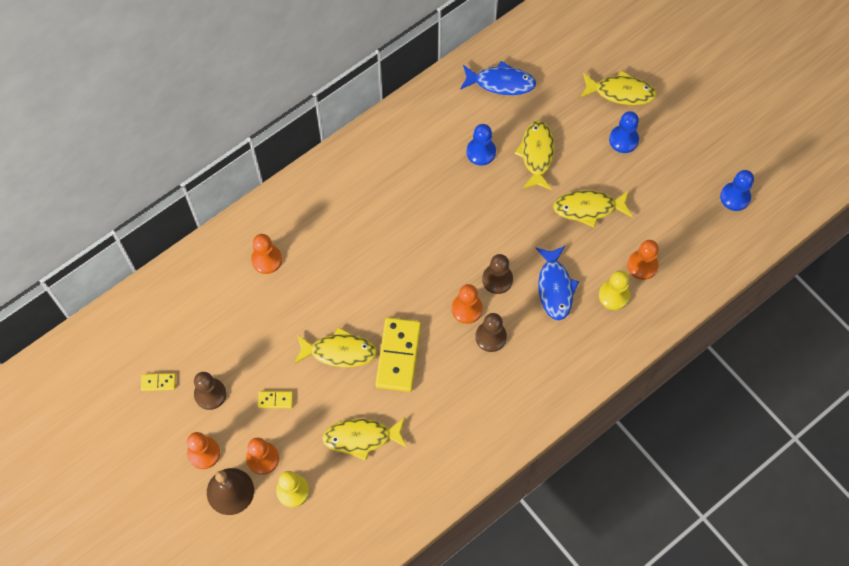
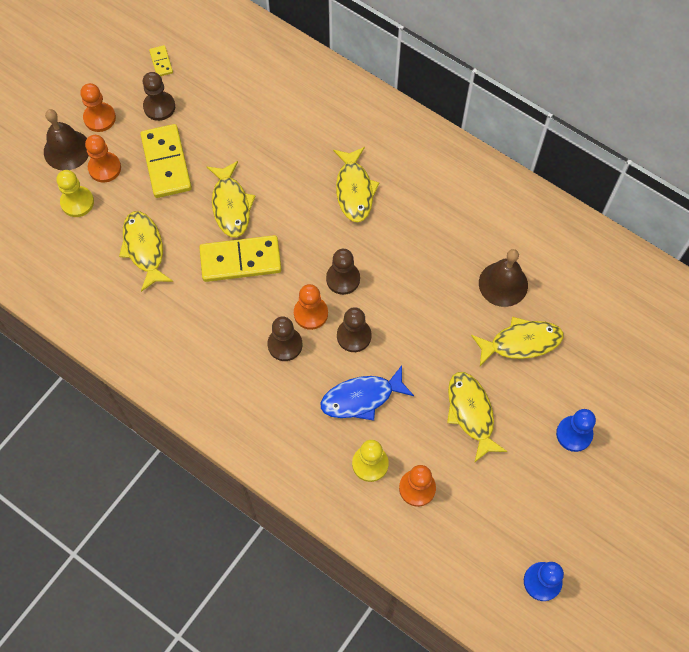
camera: 75 degrees right, 0 degrees up
(267, 260) = (312, 115): orange pawn -> none
(275, 400) = (166, 163): yellow domino -> yellow domino, size x2.18
(441, 275) = (343, 279): none -> brown pawn
(481, 152) = (503, 284): blue pawn -> brown bell
(501, 83) = (599, 284): blue fish -> none
(621, 92) = (637, 418): yellow fish -> yellow fish (354, 190)

